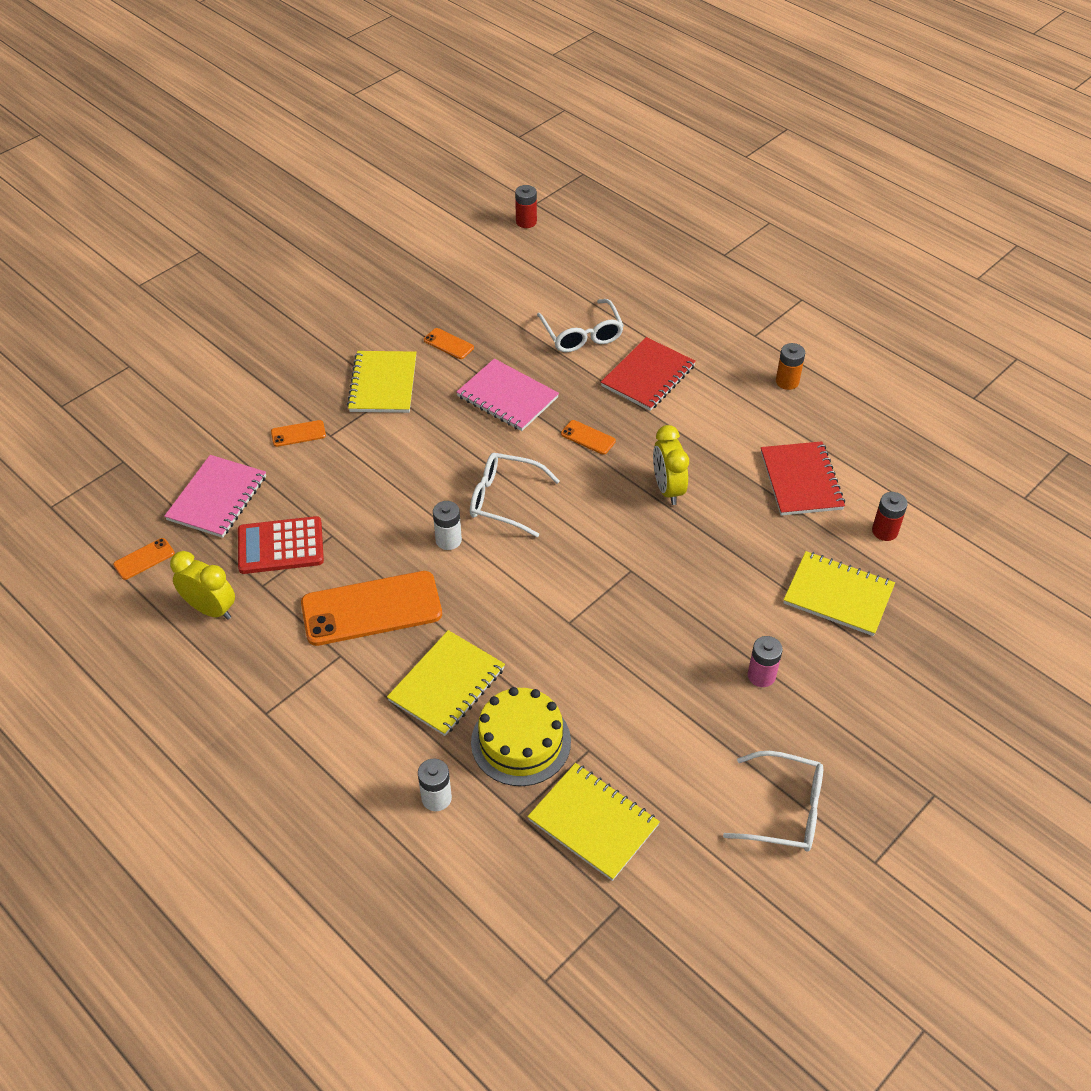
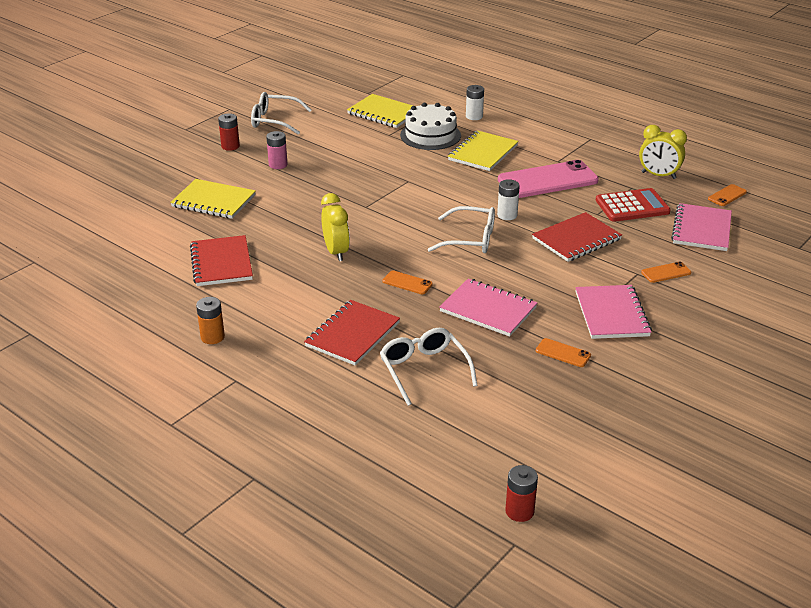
camera: 175 degrees right, 15 degrees down
(371, 609) = (547, 180): orange phone -> pink phone
(376, 491) = (576, 239): none -> red notebook
(383, 384) = (611, 314): yellow notebook -> pink notebook
(521, 741) = (430, 135): yellow cake -> white cake
(884, 531) = (163, 236): red battery -> red battery (230, 146)

